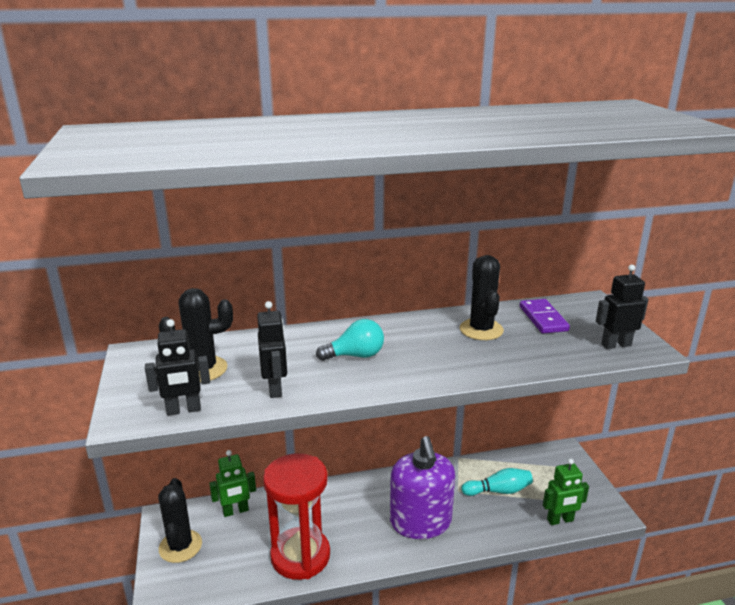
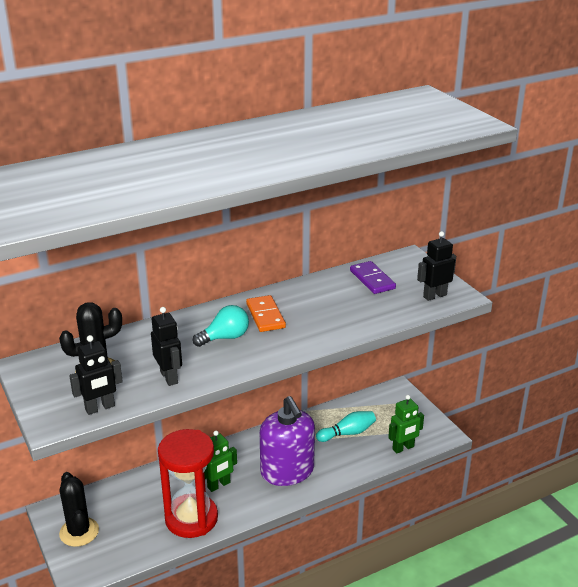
camera: 15 degrees left, 5 degrees up
(235, 511) = (118, 493): green robot -> green robot (219, 485)
(409, 339) = (265, 316): none -> orange domino
(481, 330) = (323, 298): black cactus -> none

